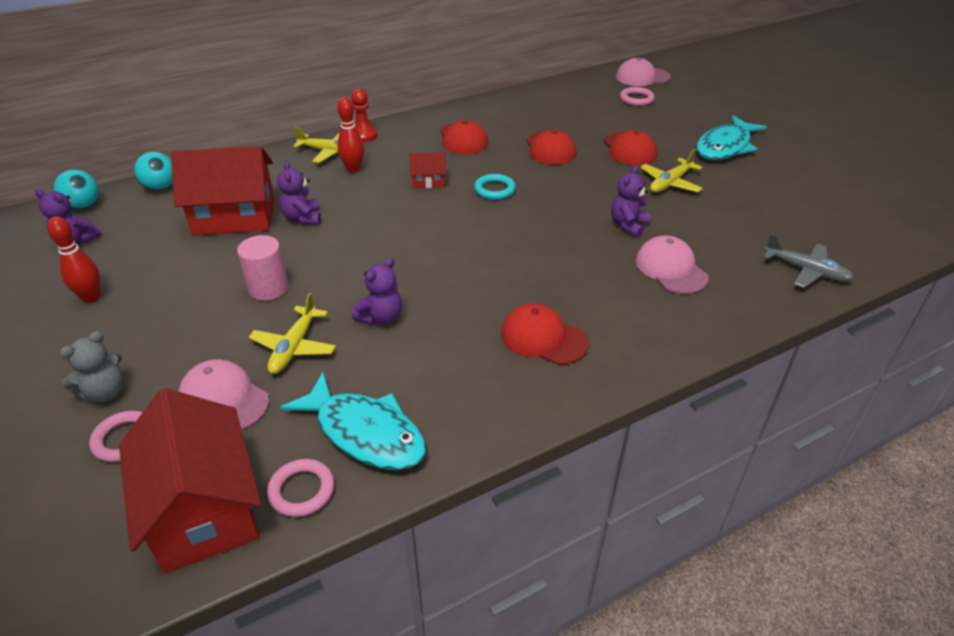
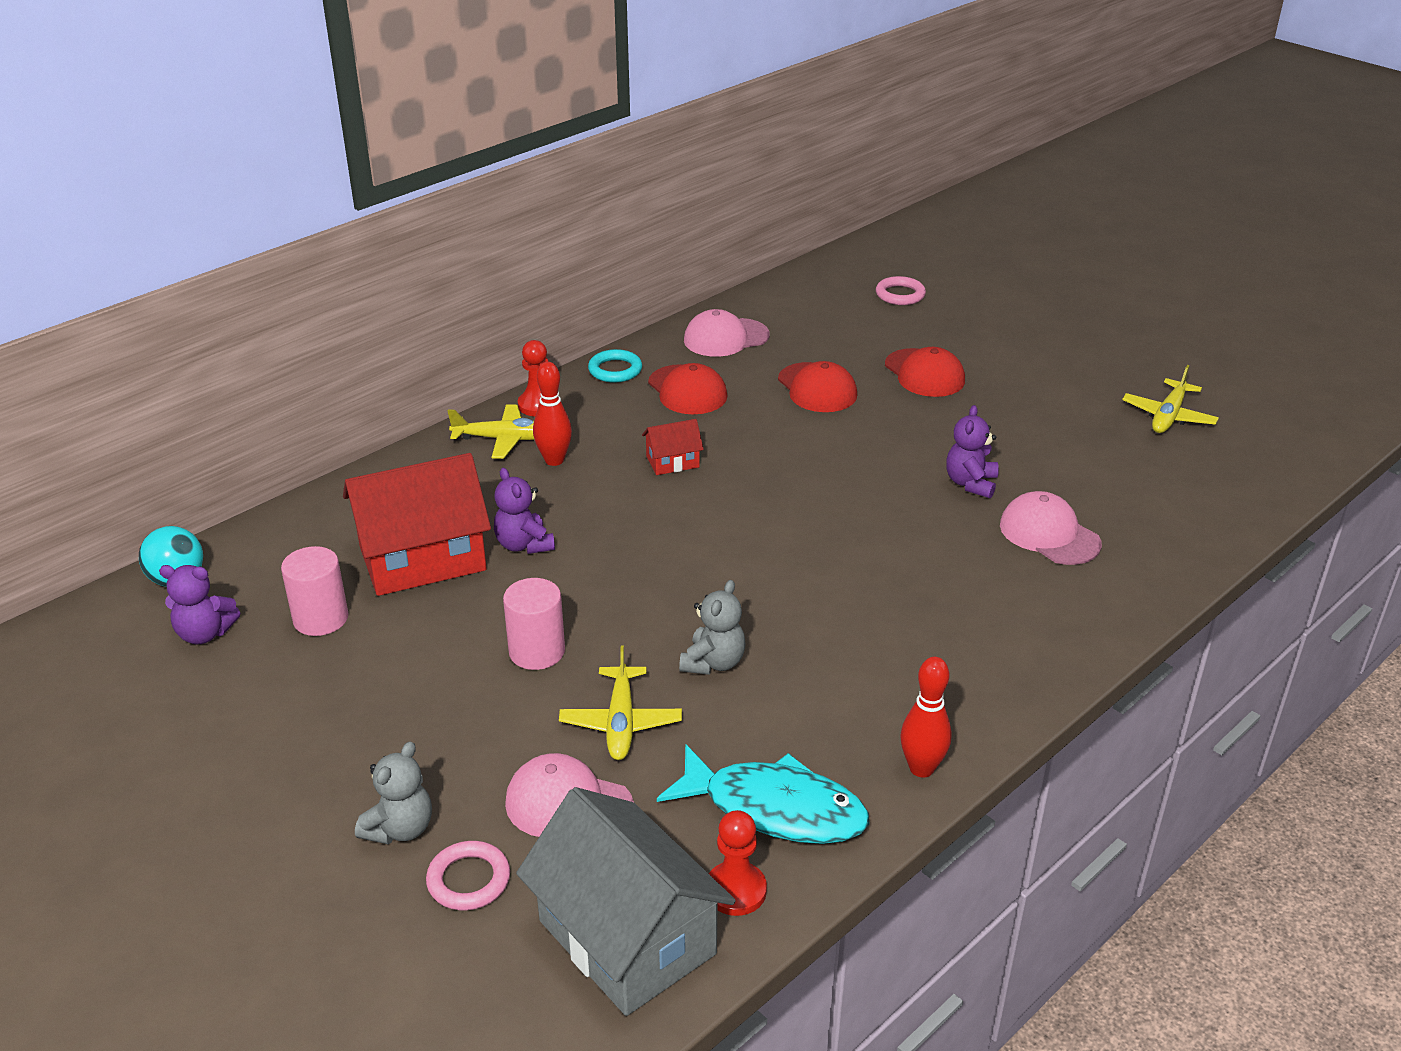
camera: 15 degrees left, 5 degrees down
(91, 297) = (288, 709): red bowling pin -> red bowling pin (921, 768)
(149, 243) = (320, 618): none -> pink cylinder
(160, 187) = (279, 532): turquoise ball -> none
(203, 509) = (627, 937): red house -> grey house
(302, 490) = (735, 890): pink ring -> red pawn
(381, 317) = (713, 663): purple teddy bear -> grey teddy bear
(494, 190) = (771, 461): turquoise ring -> turquoise ring (615, 370)
(543, 338) = (933, 651): red cap -> none
(642, 77) = (893, 258): pink cap -> pink cap (726, 338)
(670, 183) = (999, 416): yellow plane -> yellow plane (1168, 416)
(725, 147) = (1047, 352): turquoise fish -> none
(806, 271) = (1210, 509): grey plane -> none

